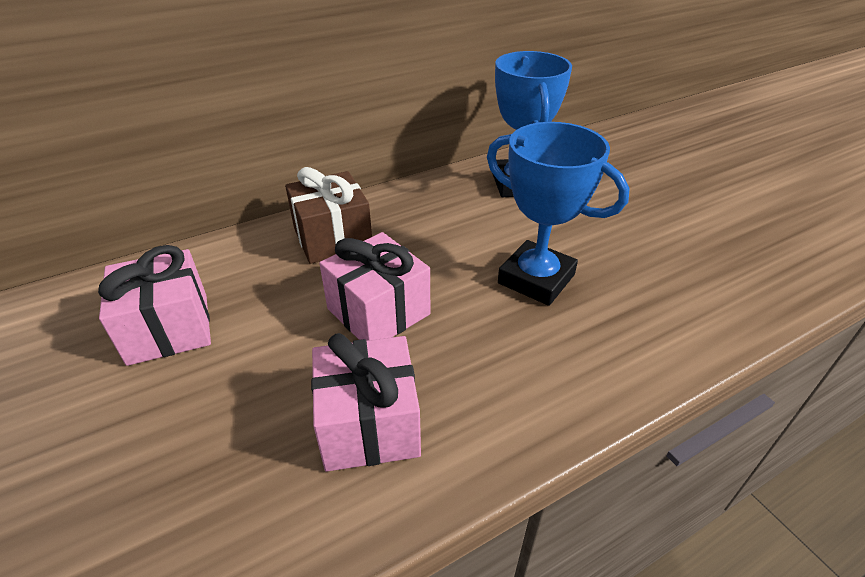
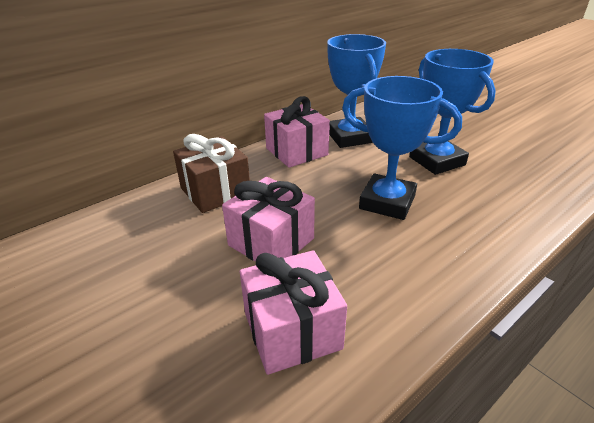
camera: 10 degrees left, 5 degrees down
(168, 328) = (91, 280): pink gift -> pink gift (296, 151)
(621, 230) = (437, 161): none -> blue trophy

